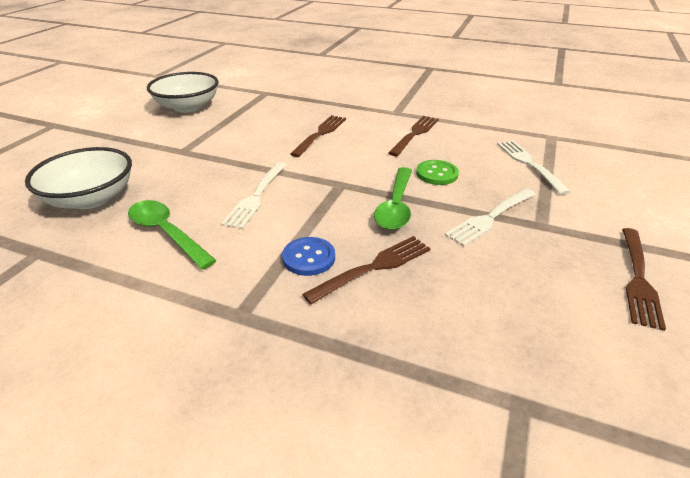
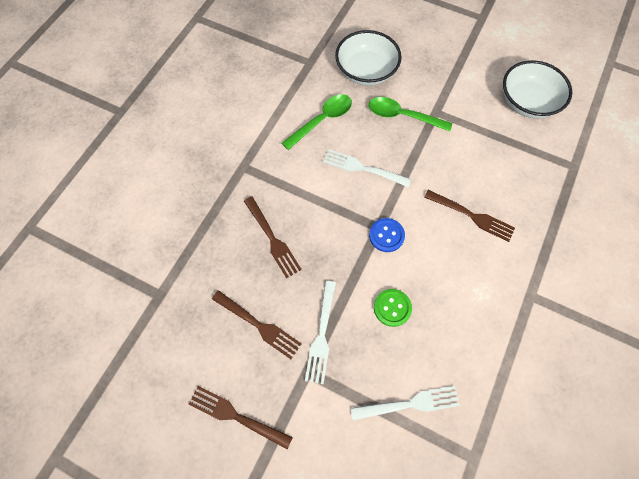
camera: 95 degrees right, 30 degrees up
(308, 258) = (287, 201): blue button -> blue button (386, 235)
(396, 206) = (343, 264): green spoon -> green spoon (403, 116)
(415, 134) = (474, 305): brown fork -> brown fork (258, 325)
(491, 217) = (321, 334): white fork -> white fork turned 135 degrees counterclockwise

